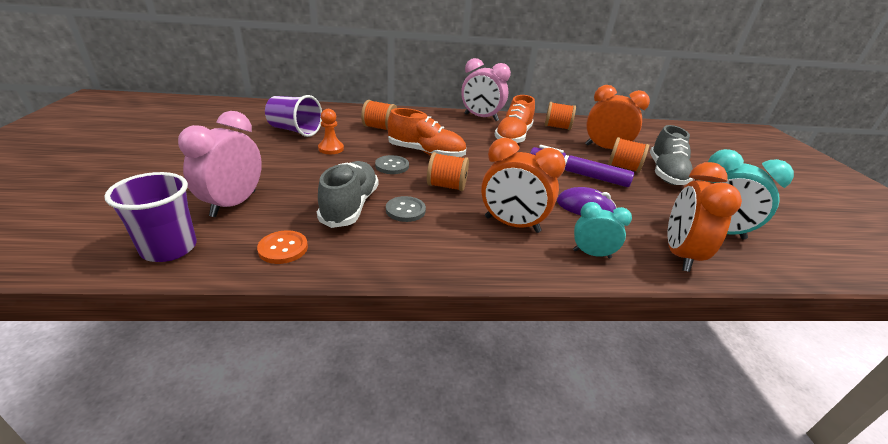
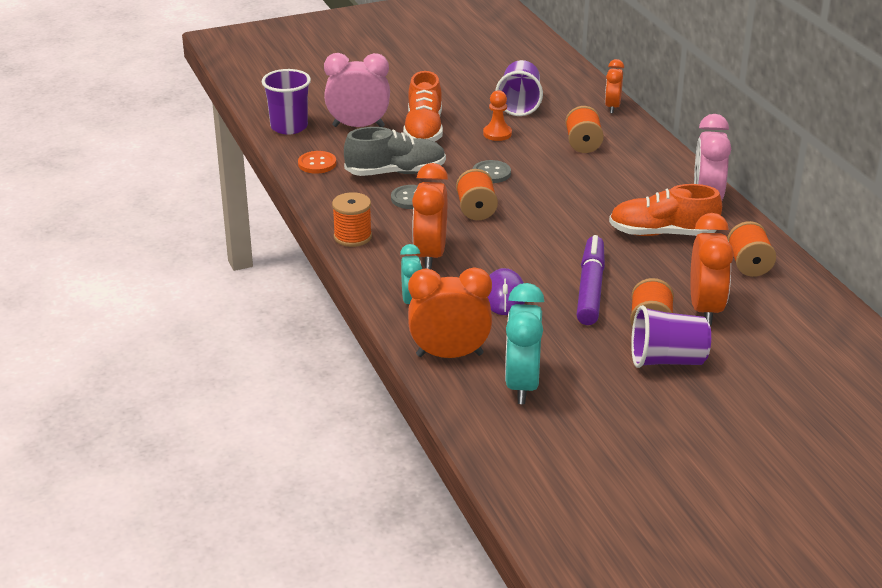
camera: 75 degrees right, 0 degrees up
(339, 108) = (612, 107): none -> orange clock
(426, 153) = (544, 185): orange shoe -> orange shoe (424, 130)
(459, 261) = (352, 237): none -> orange spool
(665, 173) = (667, 360): grey shoe -> purple cup

